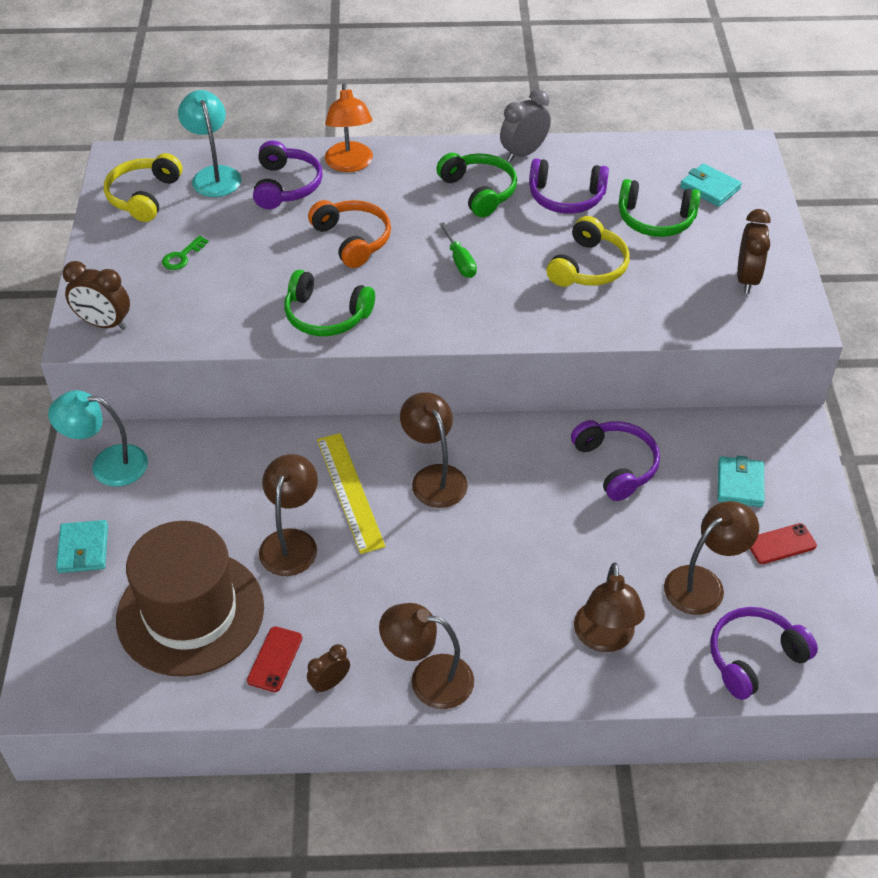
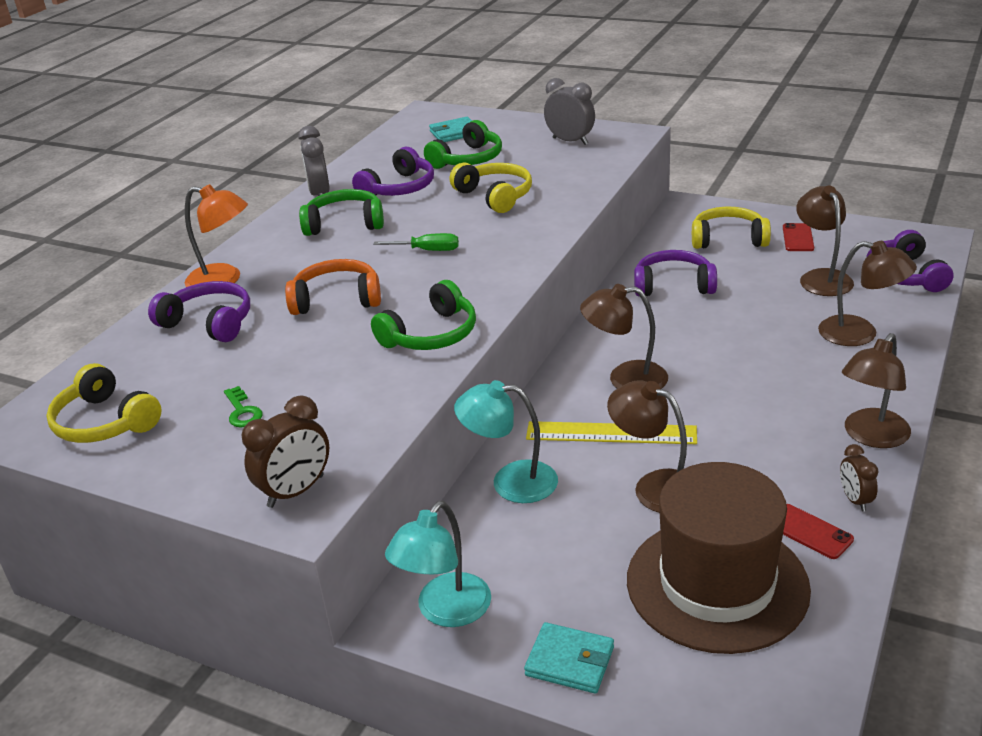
camera: 60 degrees left, 15 degrees down
(214, 175) = (132, 365): turquoise lamp -> turquoise lamp (510, 482)
(740, 484) = (728, 239): turquoise wallet -> yellow headphones
(747, 279) = (570, 141): brown clock -> grey clock

